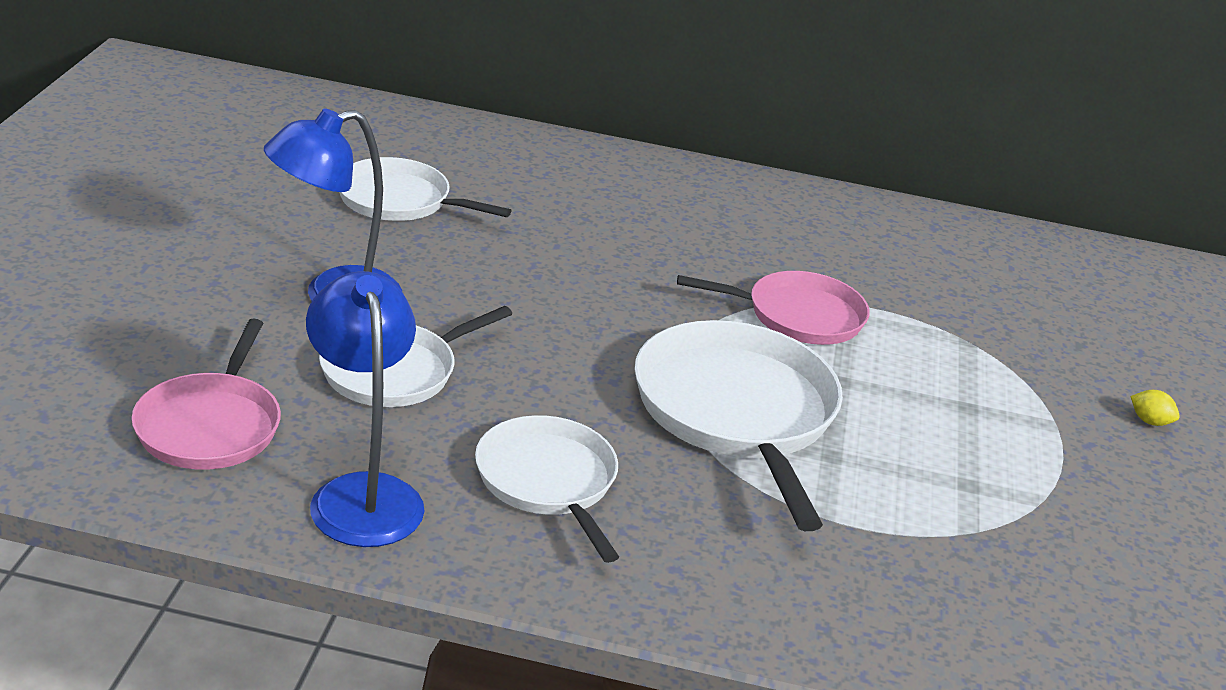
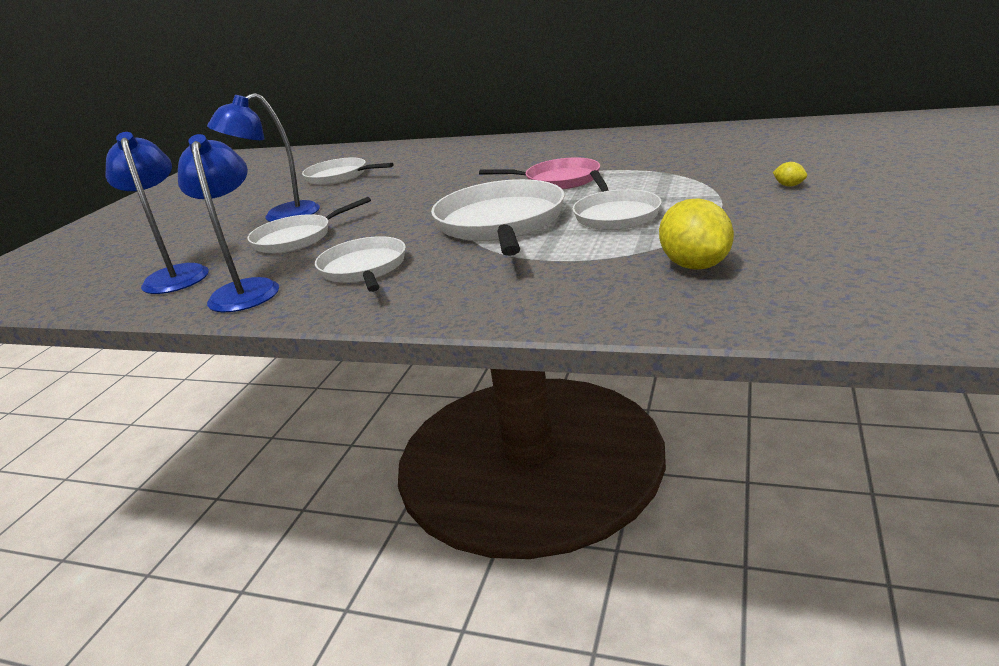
camera: 15 degrees right, 5 degrees down
(210, 426) = (176, 275): pink pan -> blue lamp
(911, 432) = (615, 215): none -> white pan
(1050, 580) = (695, 265): none -> yellow lemon

